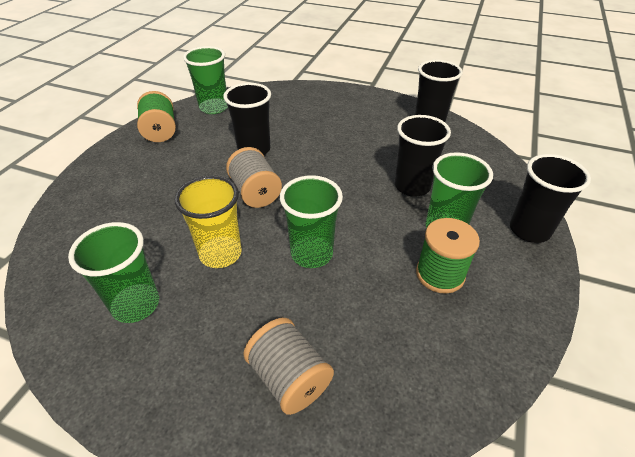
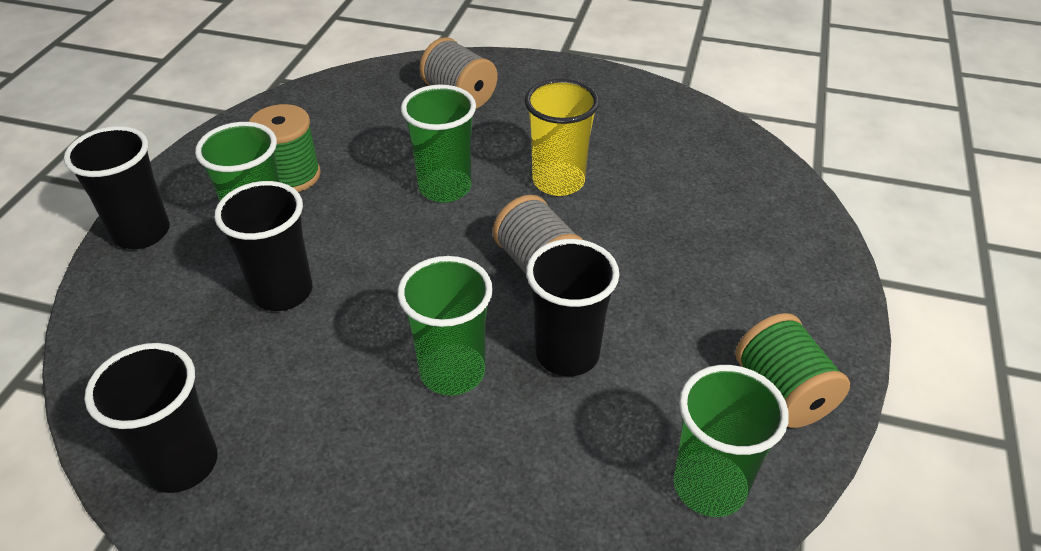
camera: 175 degrees right, 0 degrees up
(136, 305) = (627, 132): green cup -> green cup (452, 372)

